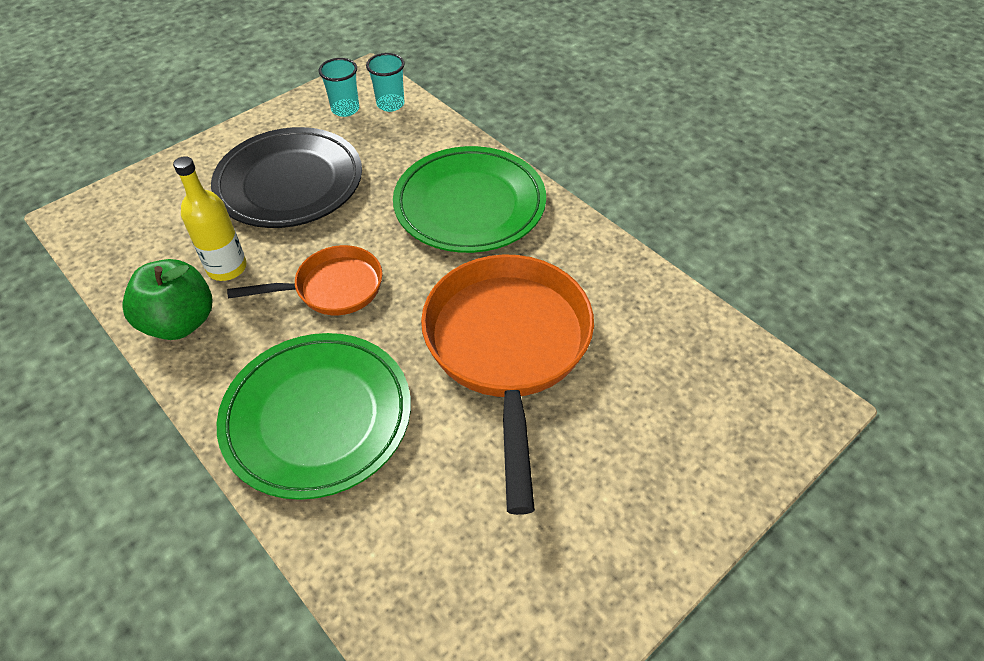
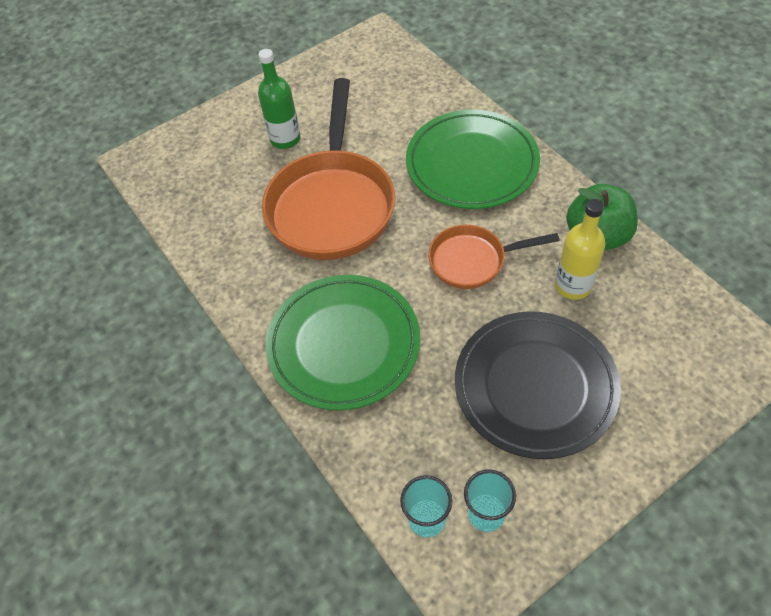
camera: 170 degrees left, 5 degrees up
(600, 451) = (285, 139): none -> green bottle

